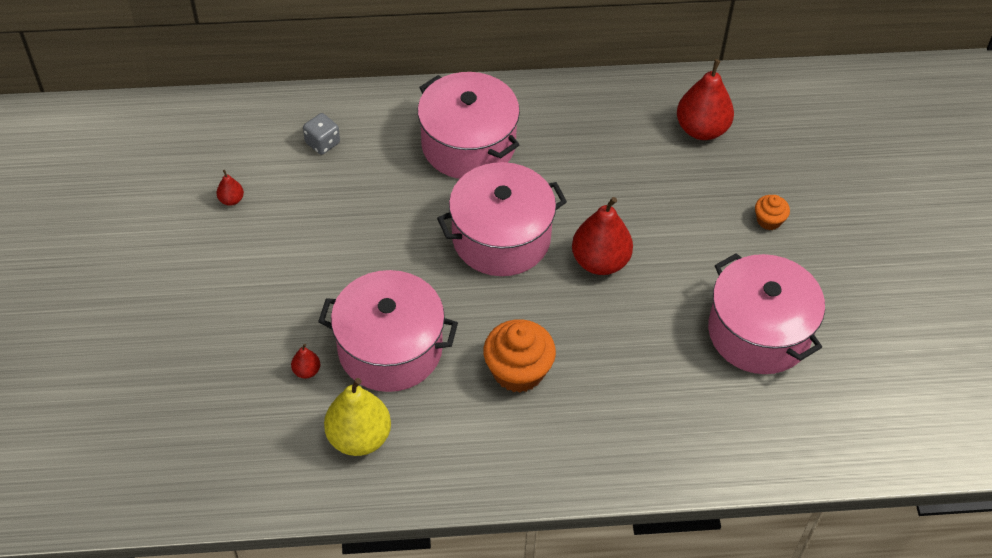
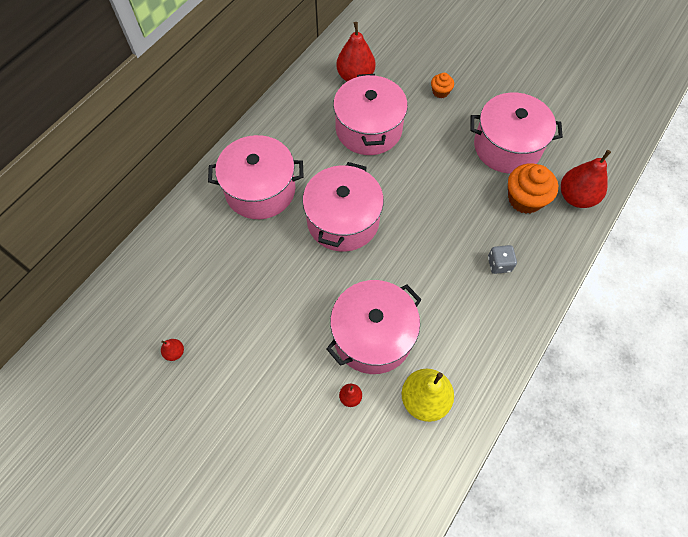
camera: 50 degrees left, 10 degrees up
(322, 143) = (182, 267): grey dice -> grey dice (499, 264)
(518, 371) = (443, 277): orange cupcake -> orange cupcake (525, 199)
(600, 261) = (402, 184): red pear -> red pear (576, 197)
(642, 186) = (368, 129): none -> pink pot

